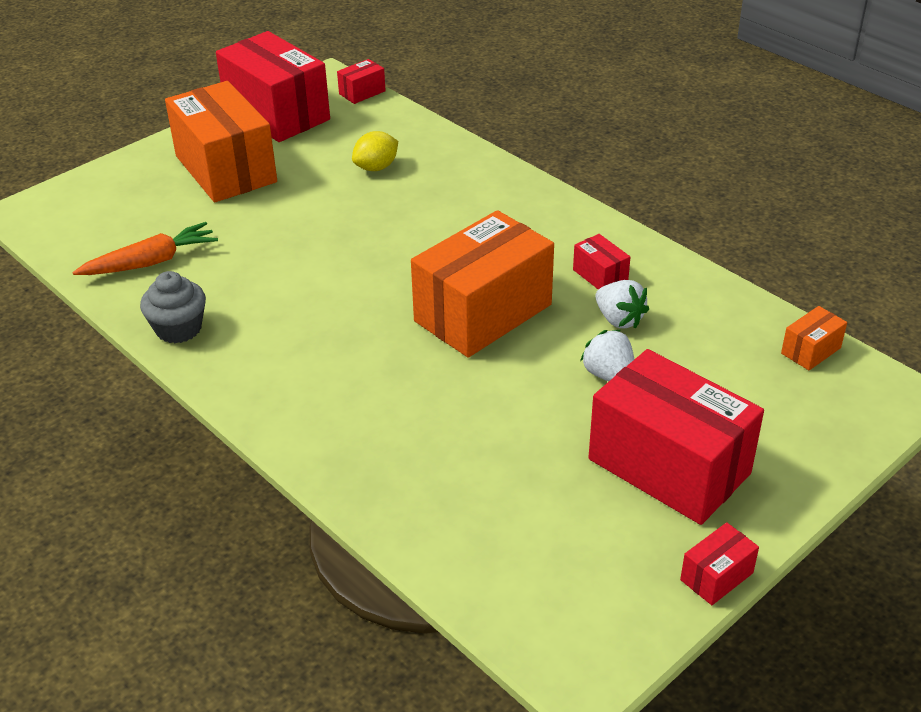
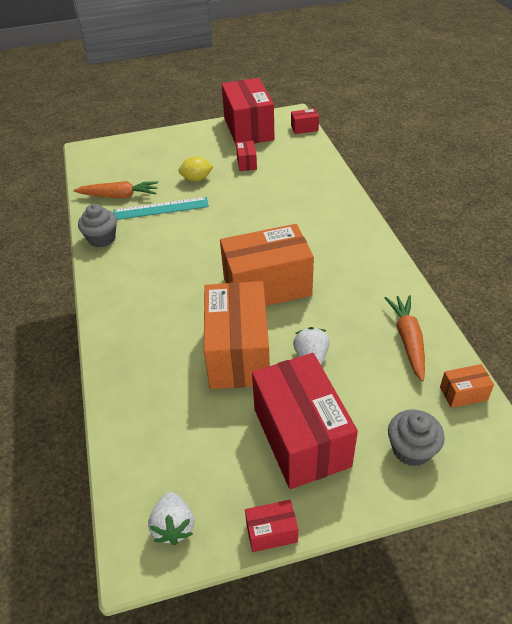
camera: 30 degrees right, 5 degrees up
(226, 169) = (197, 154): orange box -> orange box (238, 353)
(236, 260) = (161, 208): none -> turquoise ruler
(376, 167) = (277, 176): yellow lemon -> yellow lemon (197, 179)
(600, 276) = (357, 287): red box -> red box (246, 163)
(619, 319) = (346, 321): white strawberry -> white strawberry (174, 526)
(707, 316) = (408, 340): none -> orange carrot
(800, 429) = (411, 449): none -> grey cupcake

